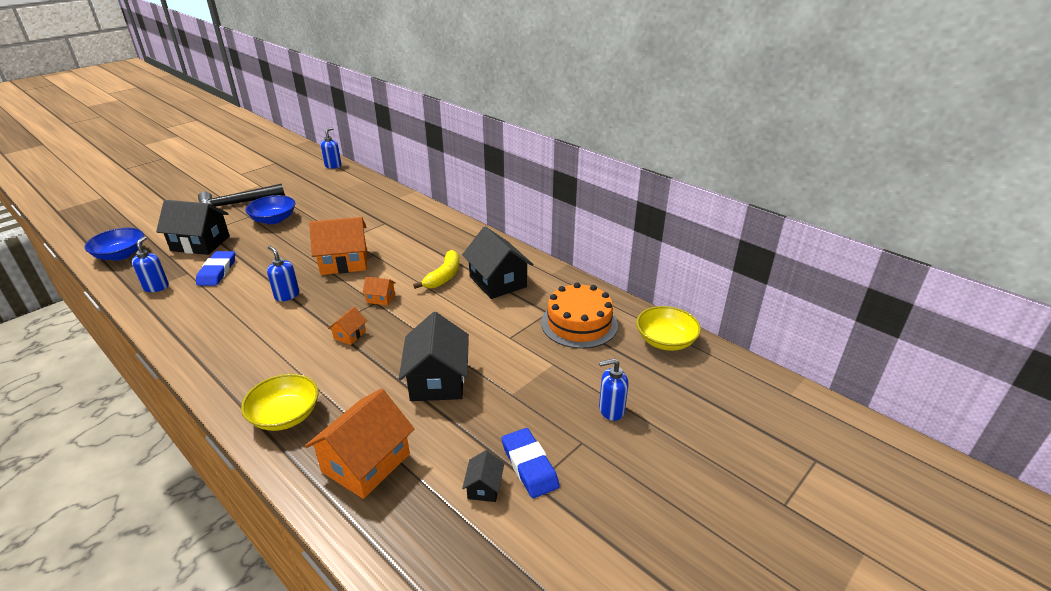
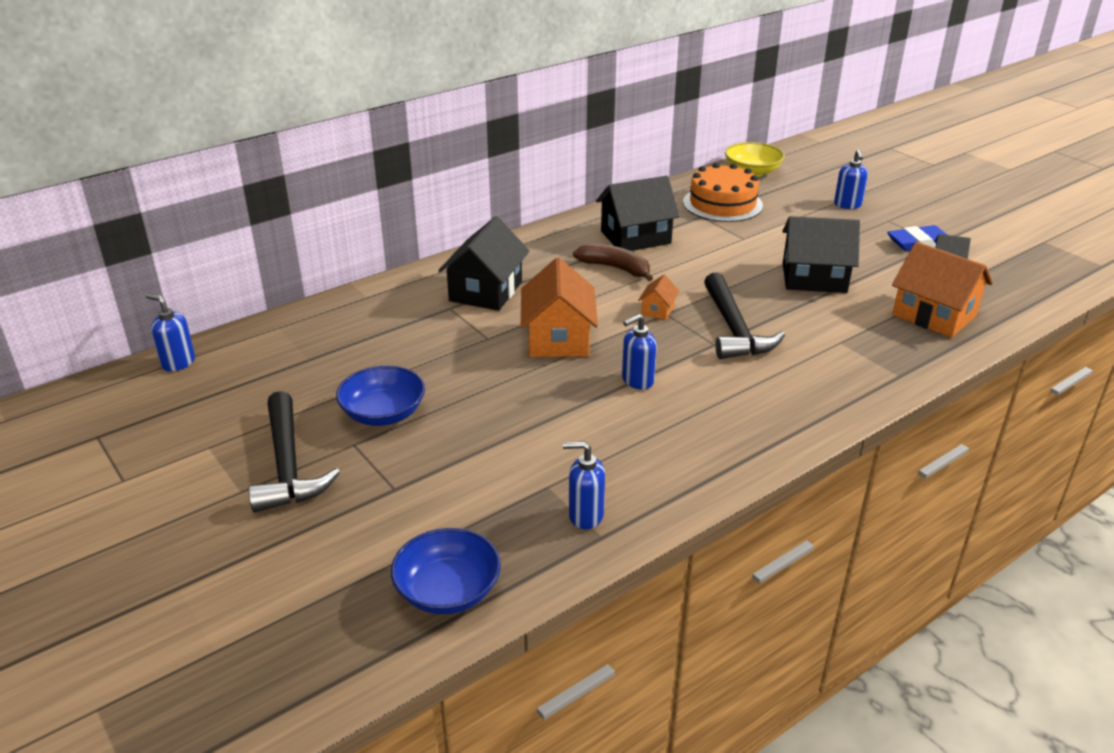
camera: 80 degrees left, 0 degrees up
(200, 243) = (441, 489): black house -> black house (485, 291)
(217, 271) = (551, 454): blue eraser -> none
(285, 415) = (878, 363): yellow bowl -> none
(350, 335) = (734, 329): orange house -> black hammer
(444, 276) = (615, 268): yellow banana -> brown banana

